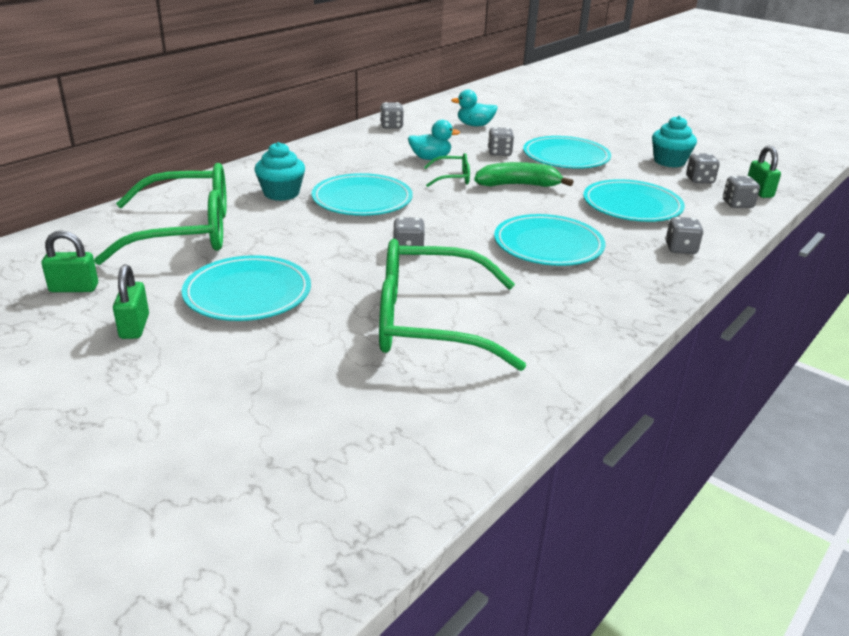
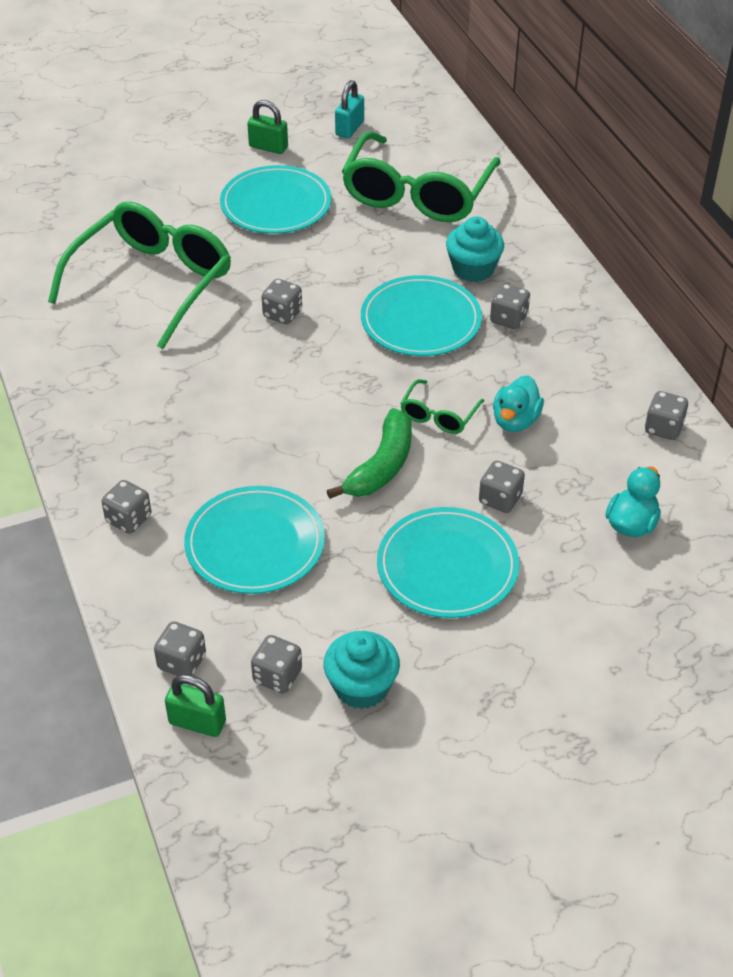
camera: 120 degrees right, 15 degrees up
(74, 288) = (349, 128): green padlock -> turquoise padlock
(331, 174) = (508, 319): none -> grey dice
(548, 245) = (218, 416): turquoise plate -> none

